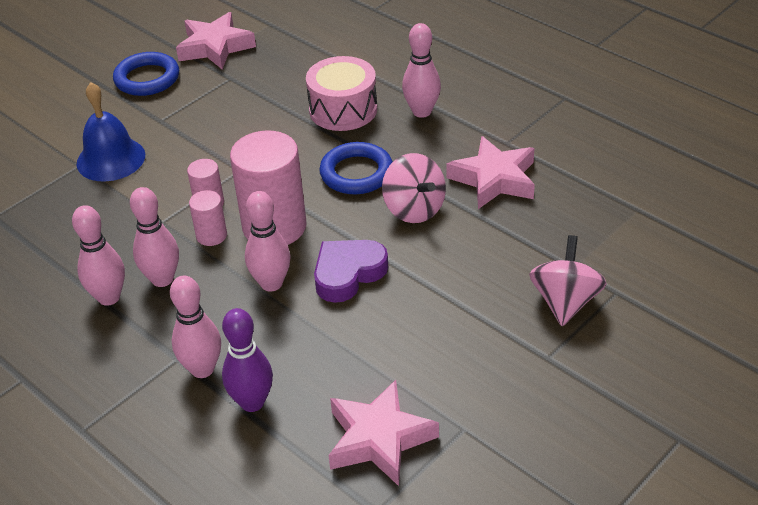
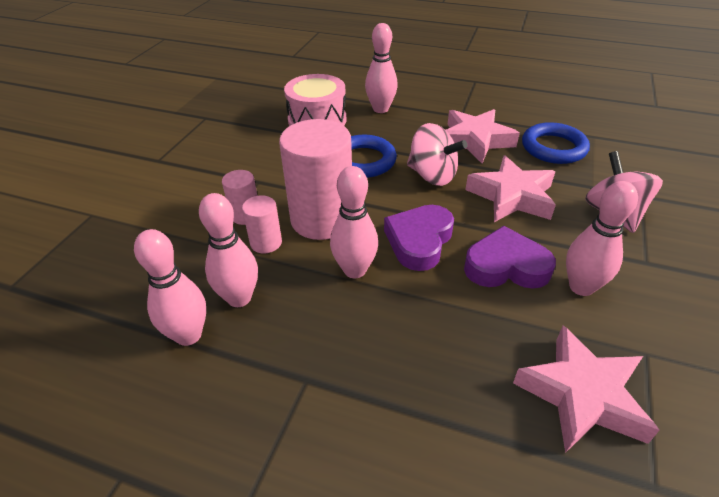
camera: 25 degrees left, 0 degrees up
(111, 159) = (123, 201): blue bell -> none
(147, 79) = (127, 132): blue ring -> blue ring (553, 148)
(202, 369) = (343, 382): pink bowling pin -> pink bowling pin (581, 287)
(215, 47) = (178, 100): pink star -> pink star (512, 196)
(252, 402) = (423, 402): purple bowling pin -> none
(408, 320) = (506, 266): none -> purple heart

